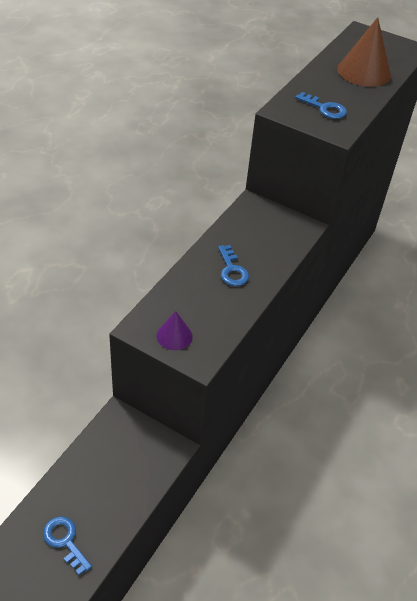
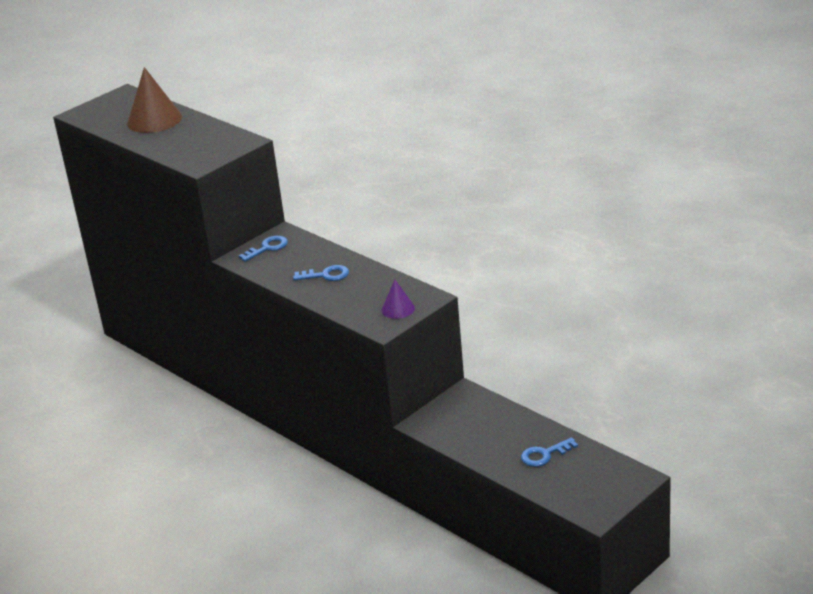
camera: 70 degrees left, 15 degrees down
(324, 108) = (206, 144): blue key -> blue key (267, 248)

